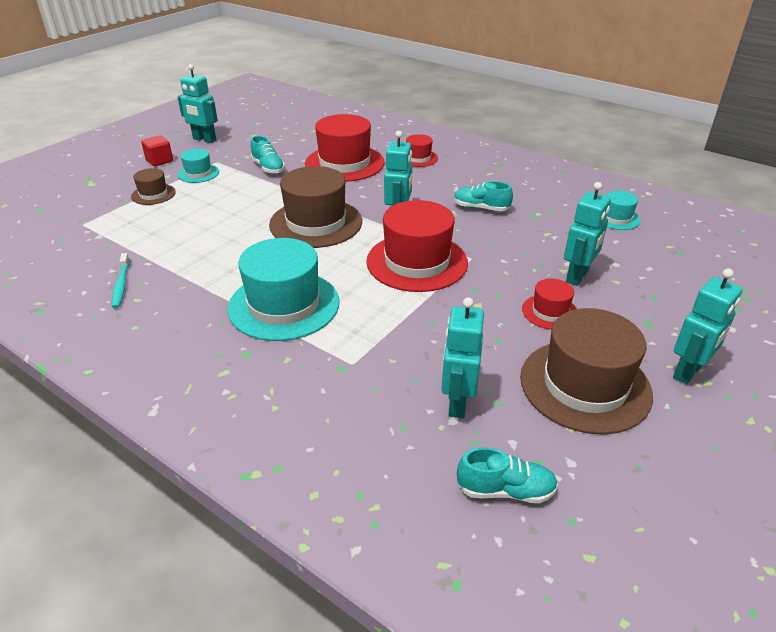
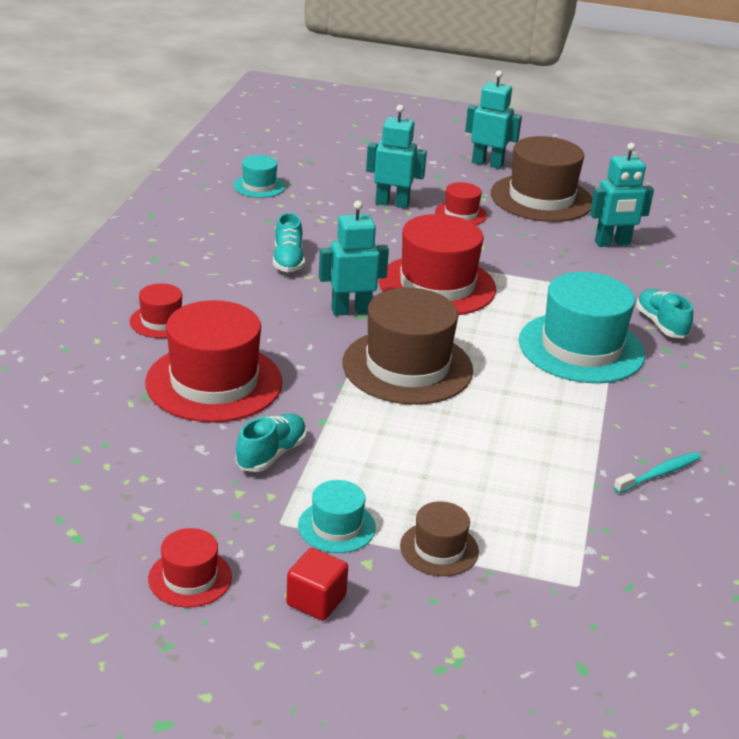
camera: 115 degrees left, 5 degrees down
(204, 139) = (190, 578): turquoise robot -> red hat
(505, 490) = (669, 221): turquoise shoe -> turquoise shoe (661, 324)

